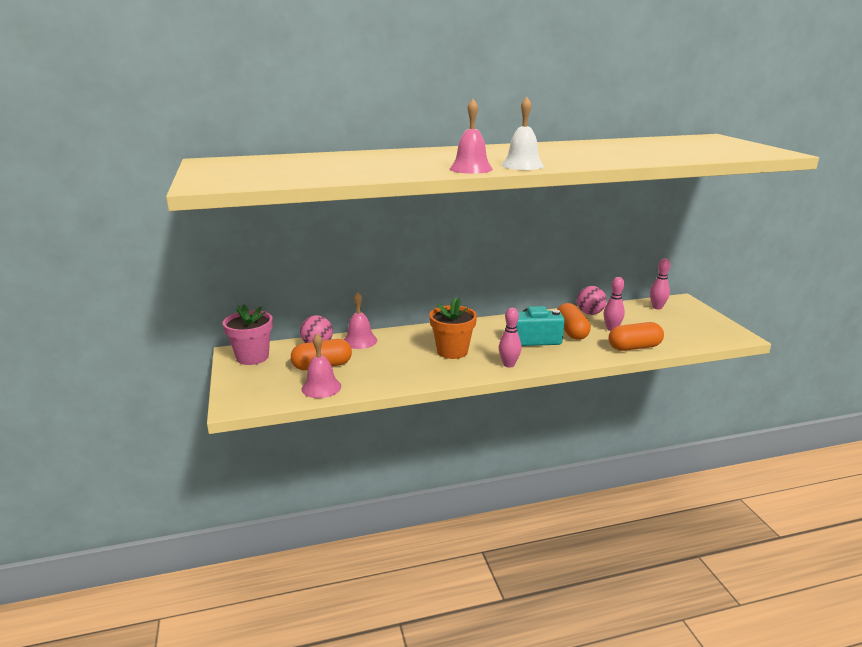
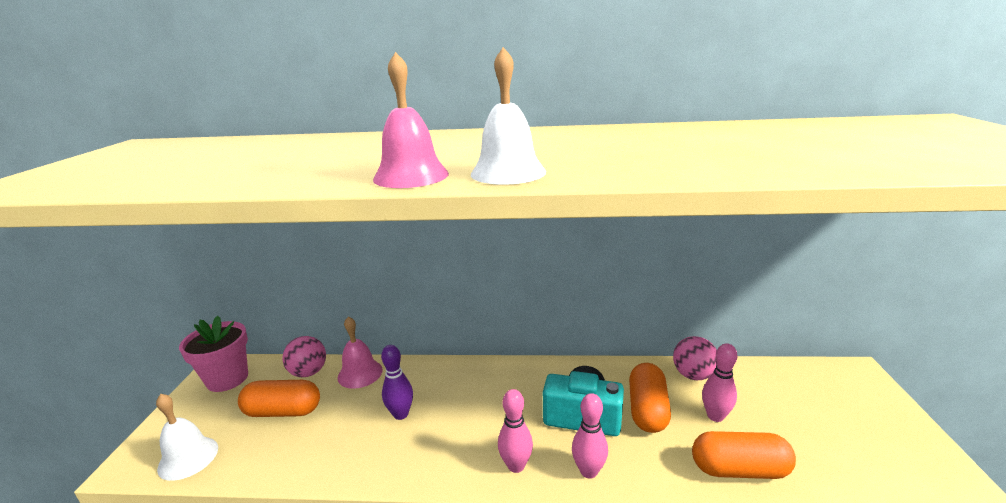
camera: 20 degrees right, 0 degrees up
(277, 395) = (188, 458): none -> white bell
(321, 387) = (247, 454): pink bell -> none
(412, 355) = (401, 414): none -> purple bowling pin
(452, 351) = (455, 418): orange flower pot -> none
(657, 307) = (809, 380): pink bowling pin -> pink bowling pin (588, 471)

